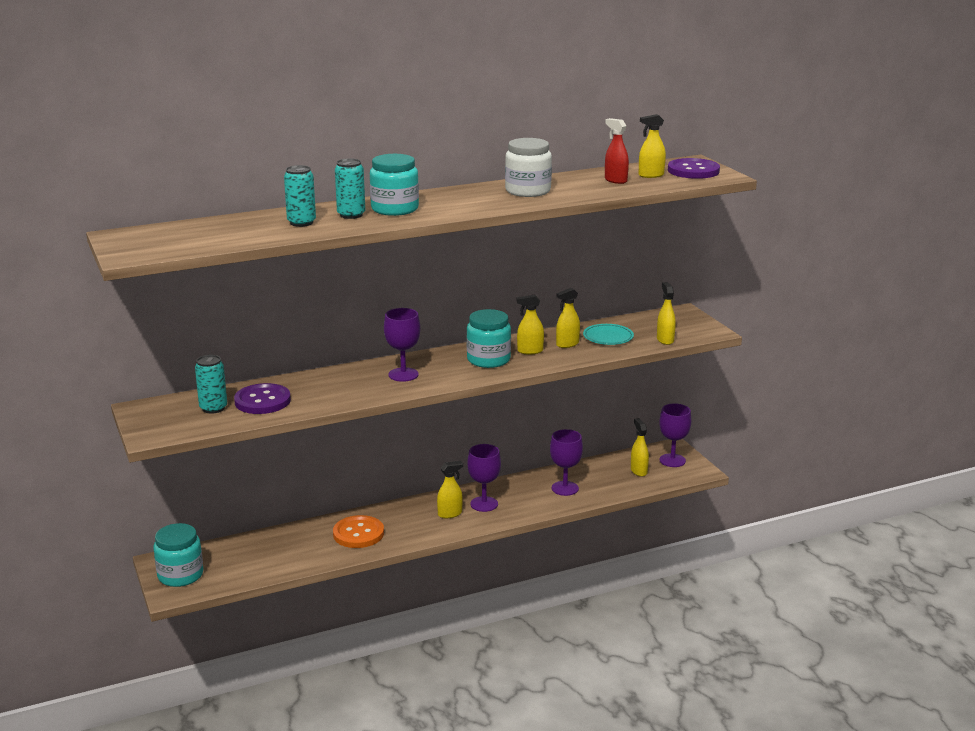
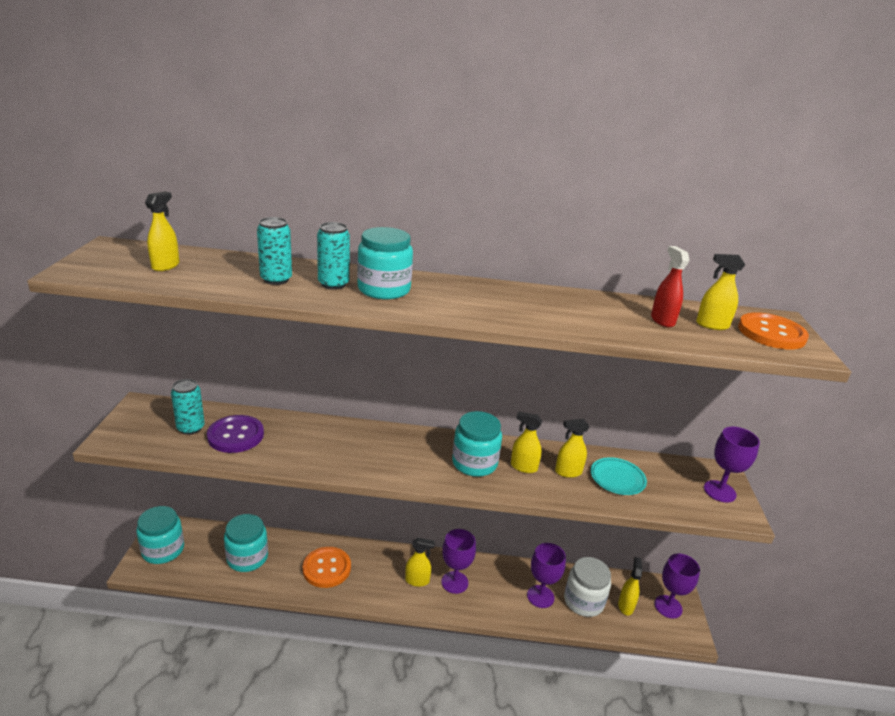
camera: 25 degrees right, 5 degrees up
(273, 552) = (247, 558): none -> turquoise jar
(403, 374) = (381, 451): purple goblet -> purple goblet (719, 491)
(528, 191) = (547, 306): white jar -> white jar (583, 601)
(665, 340) = (678, 506): yellow spray bottle -> yellow spray bottle (166, 266)
(693, 171) = (771, 333): purple button -> orange button

